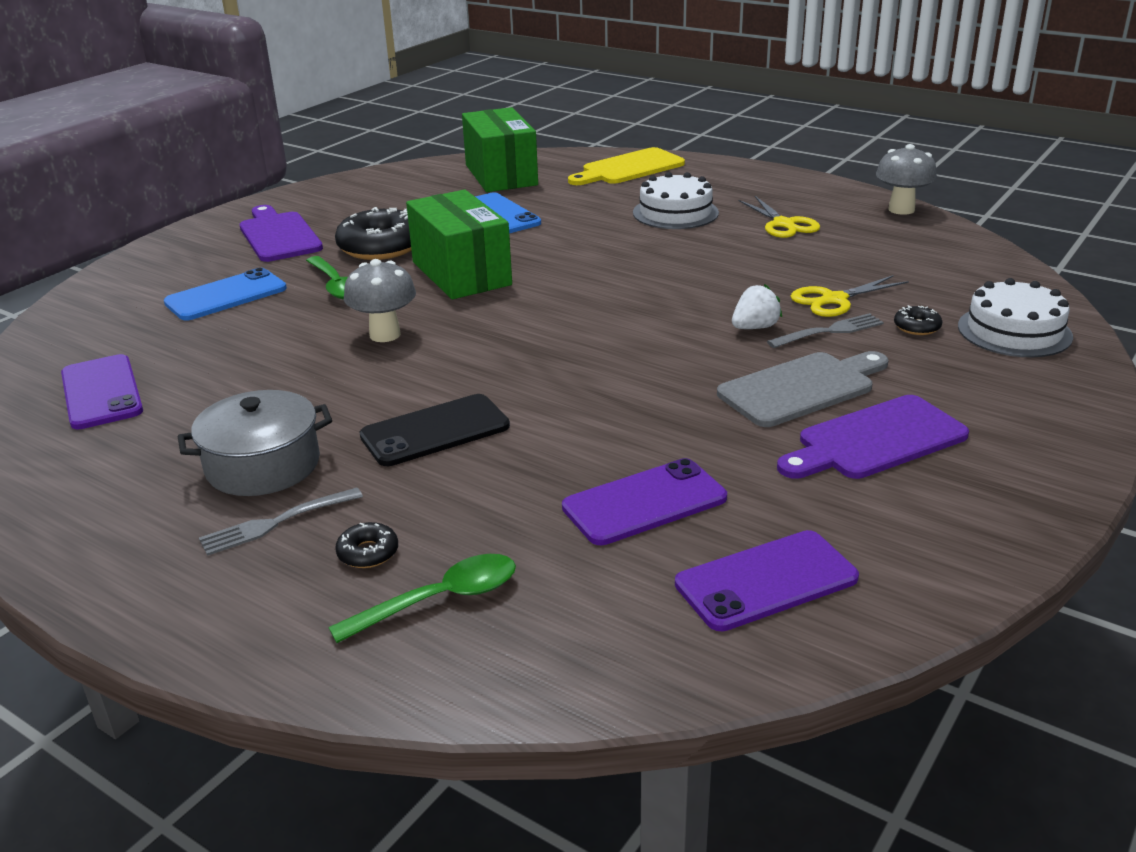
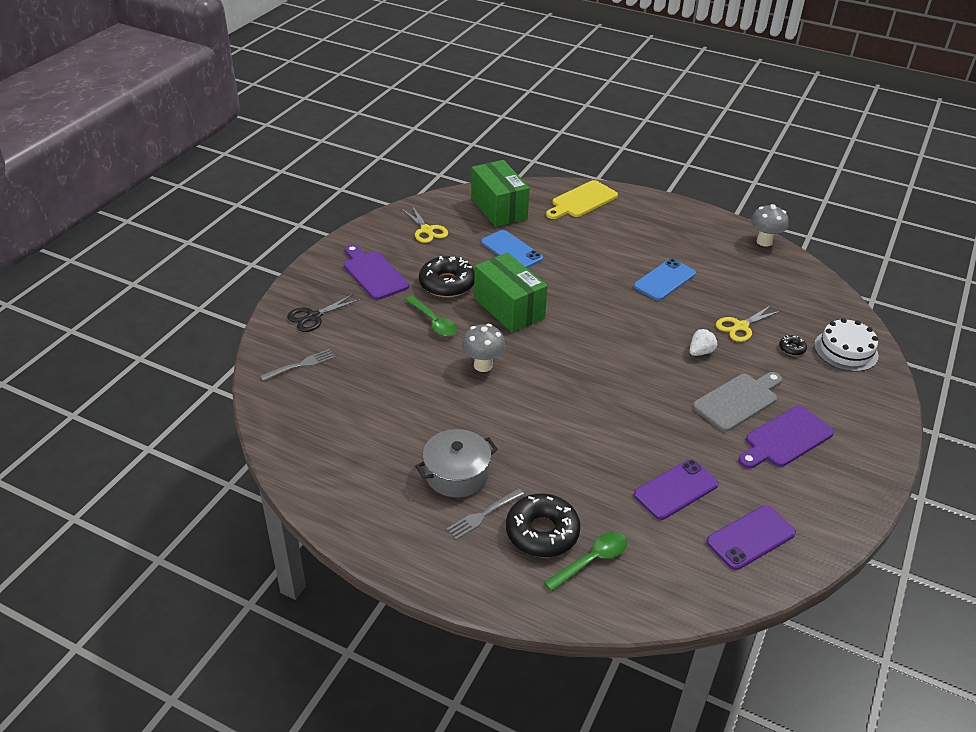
camera: 10 degrees left, 10 degrees up
(101, 392) = (330, 421): purple phone -> none
(160, 277) = (313, 317): none -> black scissors
(226, 296) = (366, 333): blue phone -> blue phone (664, 280)
(368, 553) = (542, 532): black donut -> black donut, size x2.25
(435, 431) = (544, 443): black phone -> none
(675, 212) = (625, 246): white cake -> none
(783, 224) = (695, 257): yellow scissors -> yellow scissors (427, 230)
(829, 331) = (743, 354): grey fork -> grey fork (300, 365)

